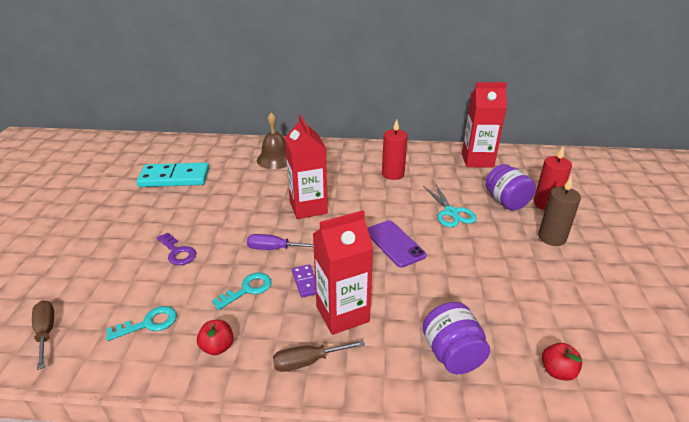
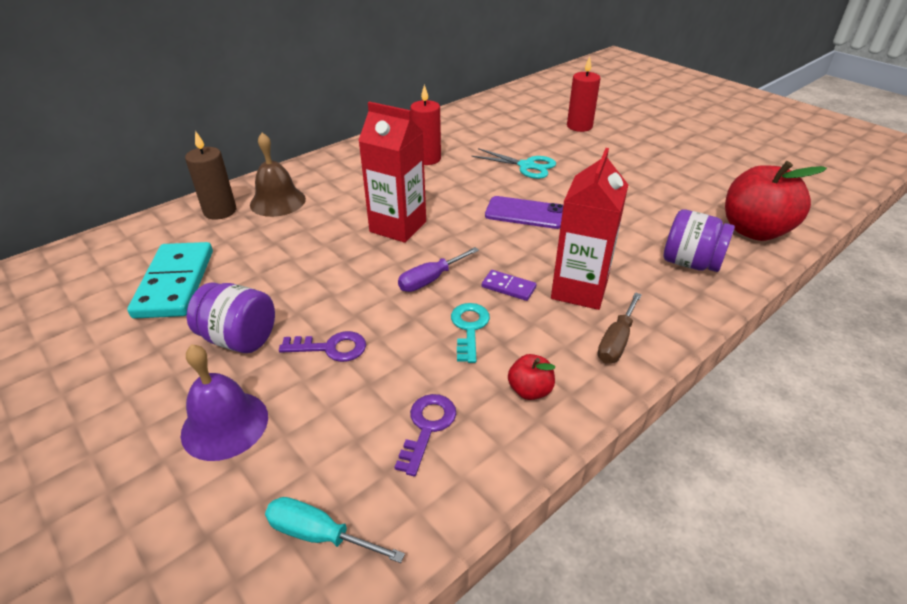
camera: 45 degrees left, 5 degrees up
(46, 332) = (319, 534): brown screwdriver -> turquoise screwdriver
(93, 257) = (225, 424): none -> purple bell
(149, 323) = (427, 427): turquoise key -> purple key
(174, 178) = (175, 283): turquoise domino -> turquoise domino turned 45 degrees counterclockwise
(477, 160) = (478, 115): red carton -> none
(506, 202) = (551, 138): purple jar -> purple jar (239, 339)
(552, 238) = (620, 148): brown candle -> brown candle (220, 211)
(557, 371) = (754, 231): red apple -> red apple, size x2.18

